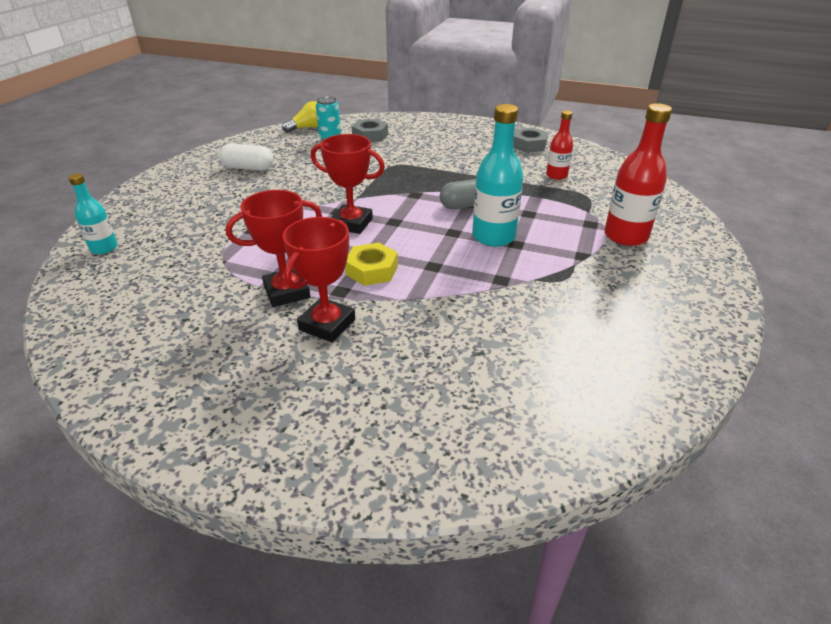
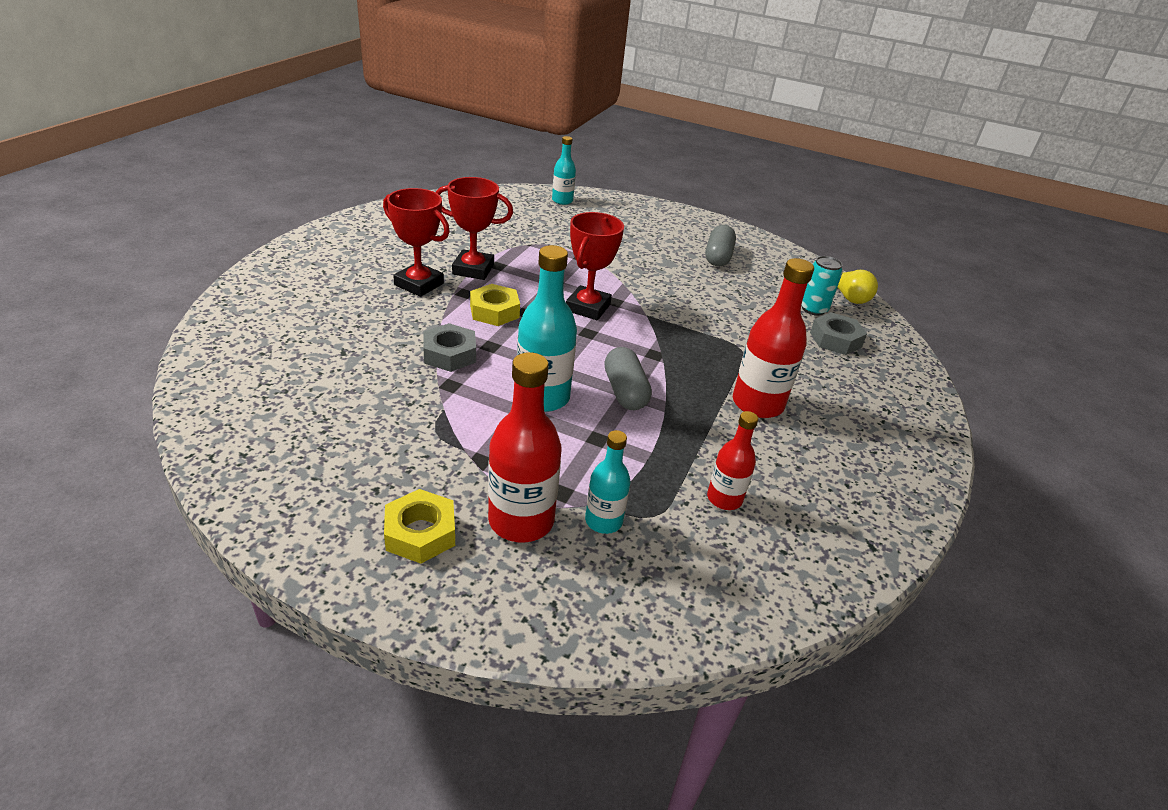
camera: 90 degrees right, 0 degrees up
(248, 168) = (718, 257): white capsule -> grey capsule
(287, 292) = (473, 269): red trophy -> red trophy turned 60 degrees counterclockwise
(458, 163) = (757, 404): none -> red bottle
(529, 145) = (846, 495): grey nut -> grey nut (450, 354)
(603, 210) = (603, 521): none -> turquoise bottle
(667, 271) = (420, 533): none -> yellow nut

